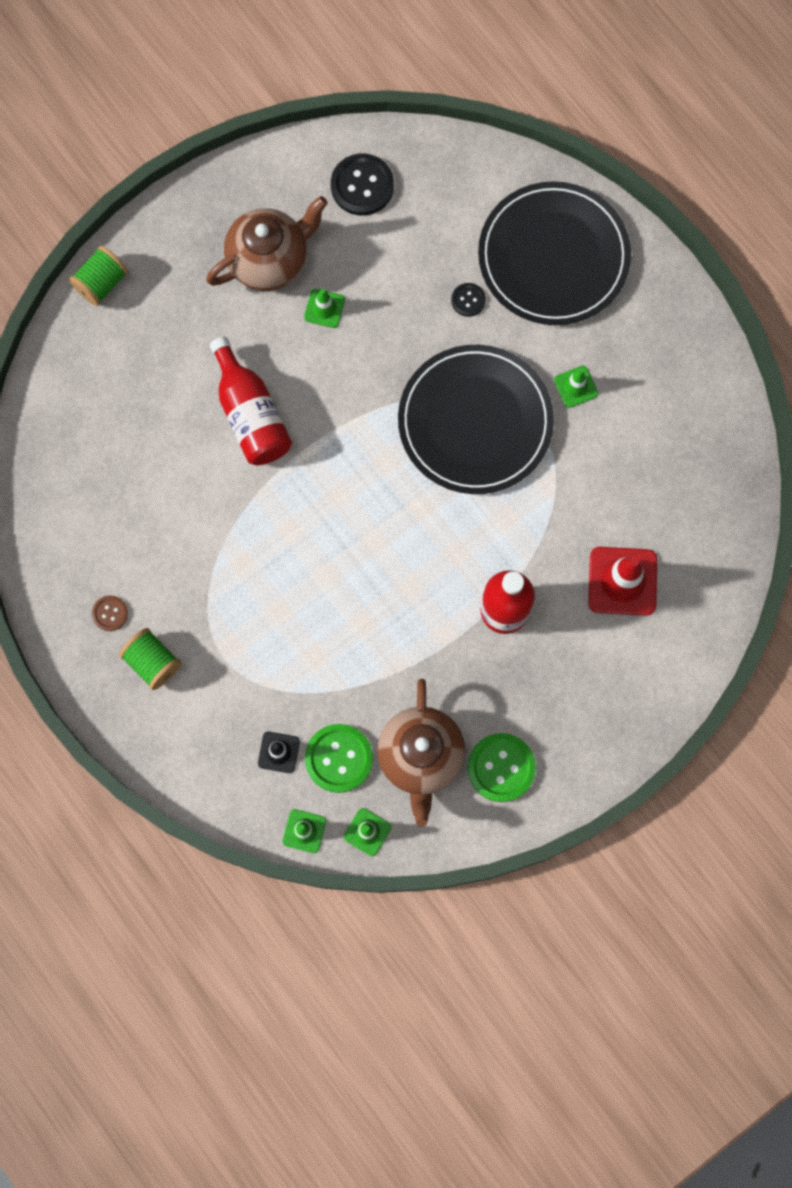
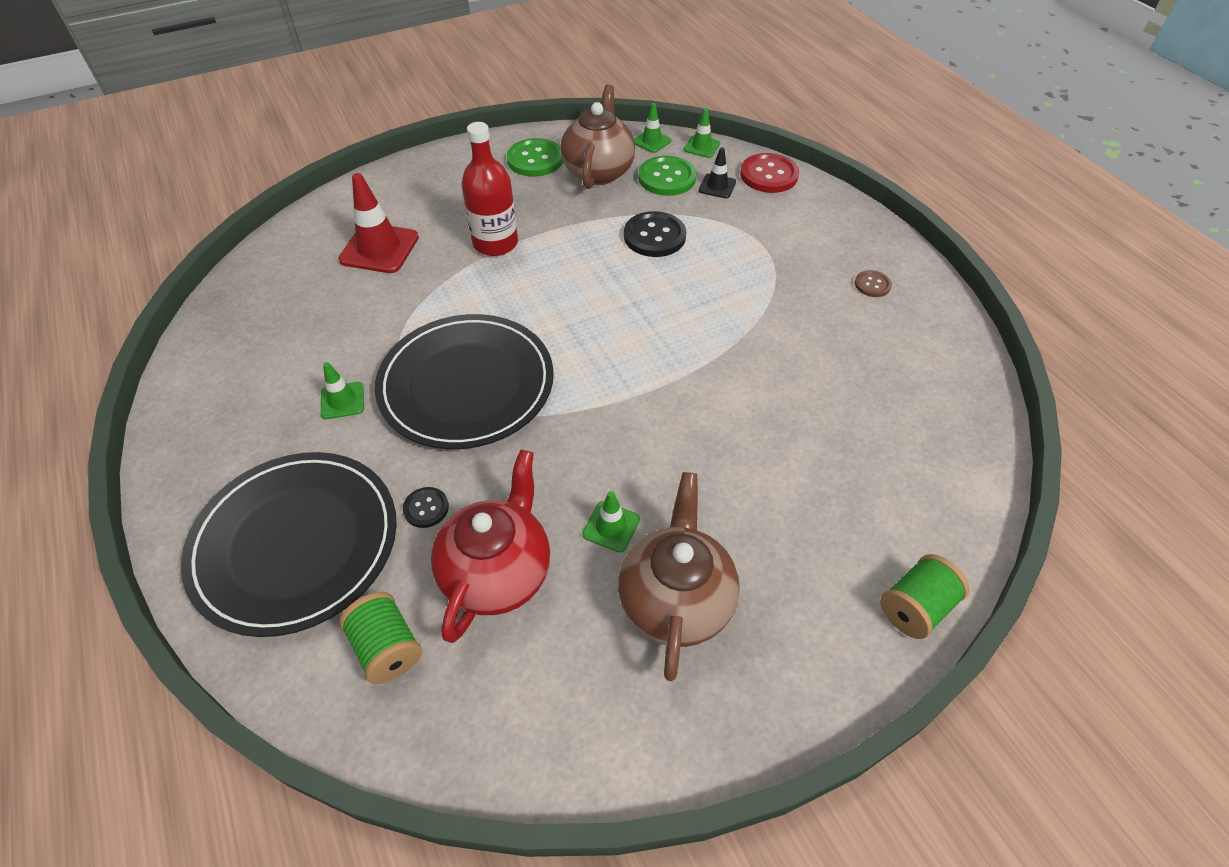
camera: 170 degrees left, 25 degrees down
(152, 662) = (828, 249): green spool -> green spool (387, 647)
(220, 785) = (768, 175): none -> red button
(251, 414) = (718, 426): red bottle -> none
(269, 260) = (675, 600): brown teapot -> brown teapot turned 120 degrees clockwise
(362, 186) = (520, 689): black button -> black button (654, 236)
(399, 259) = (498, 573): none -> red teapot

